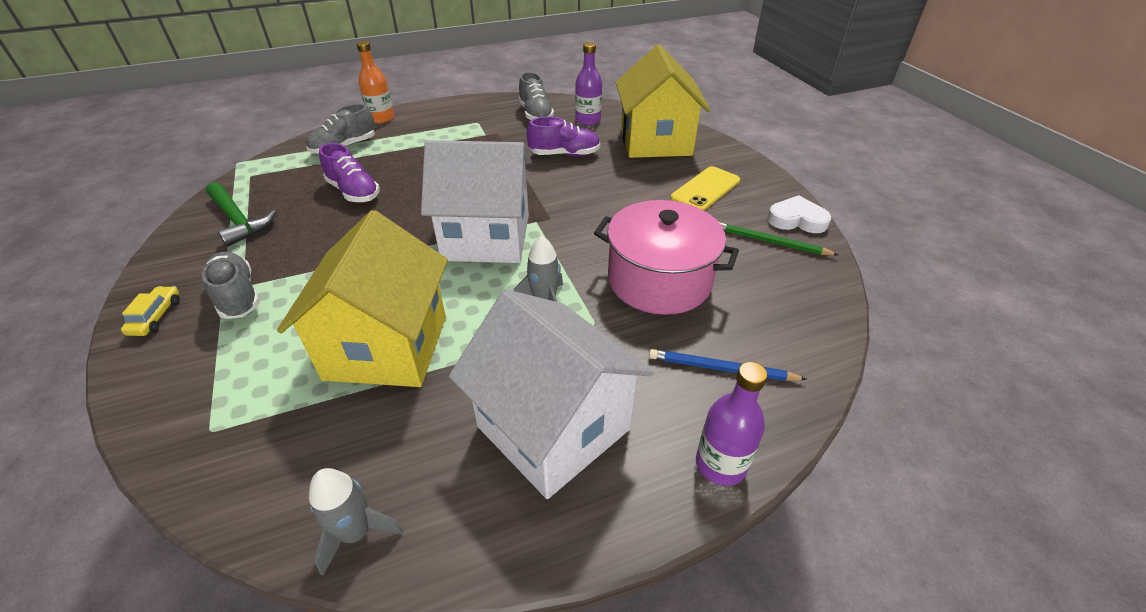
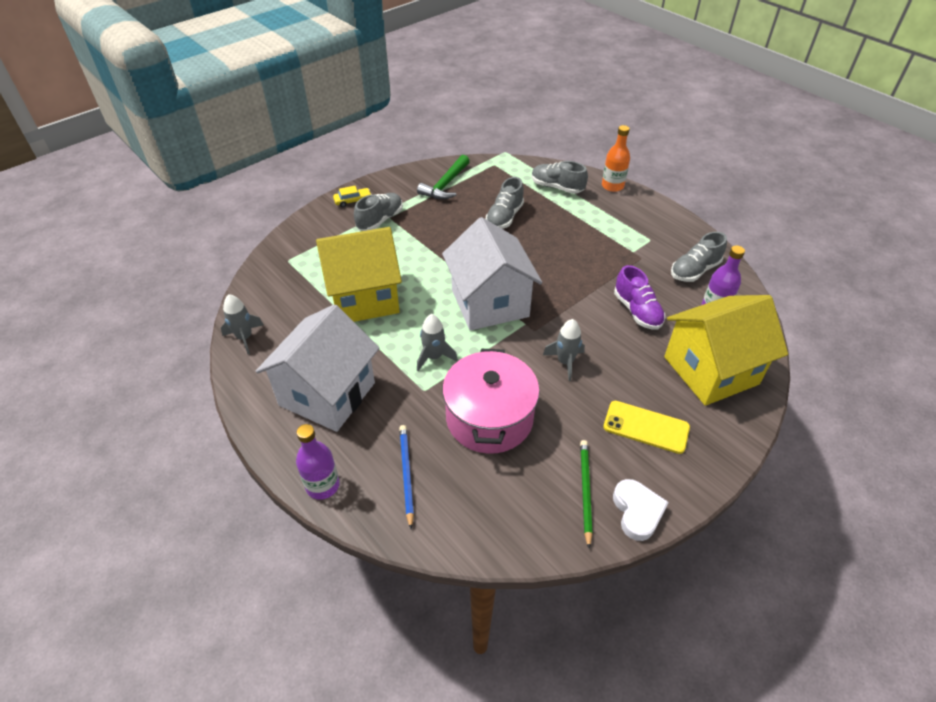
camera: 70 degrees right, 5 degrees up
(353, 192) = (504, 217): purple shoe -> grey shoe
(606, 210) = (565, 362): none -> grey rocket

